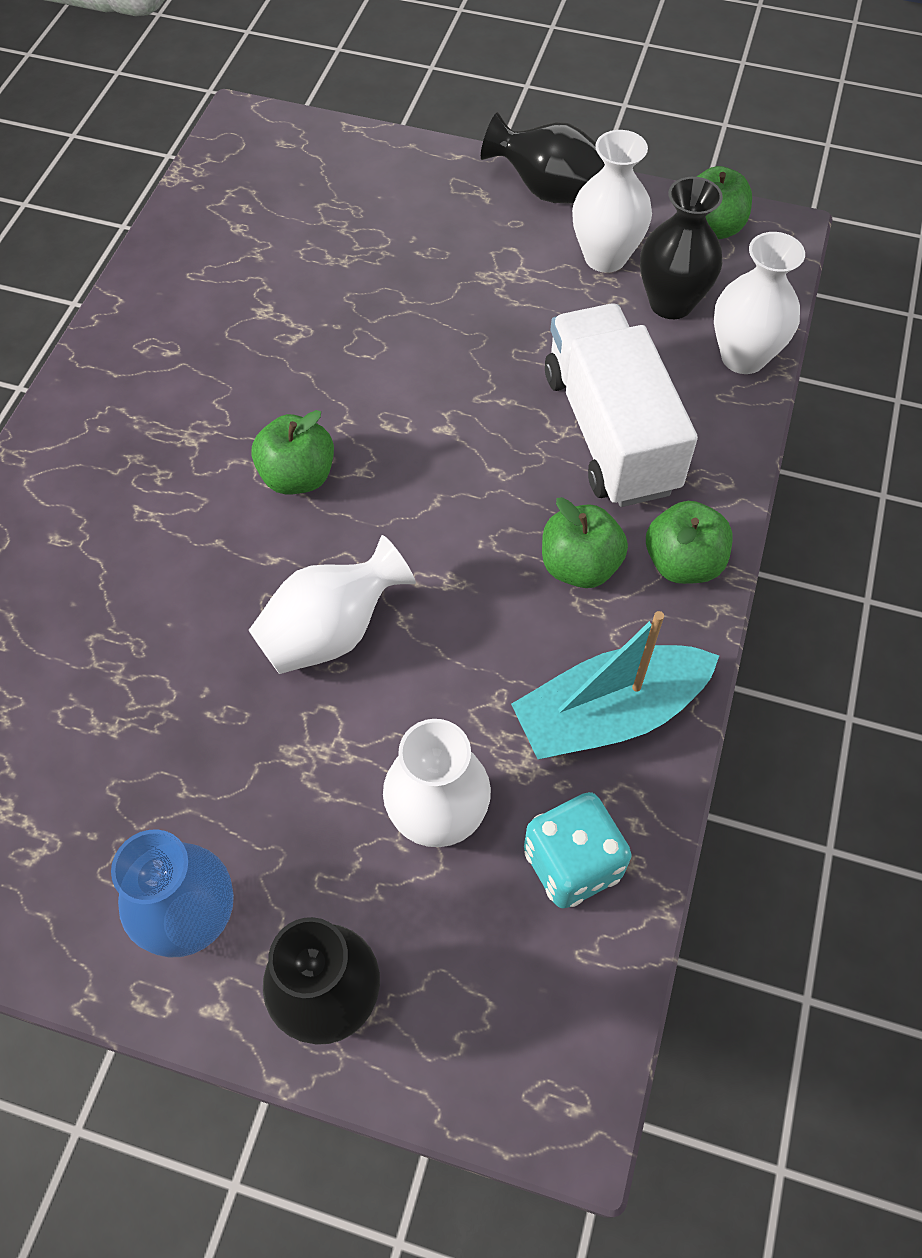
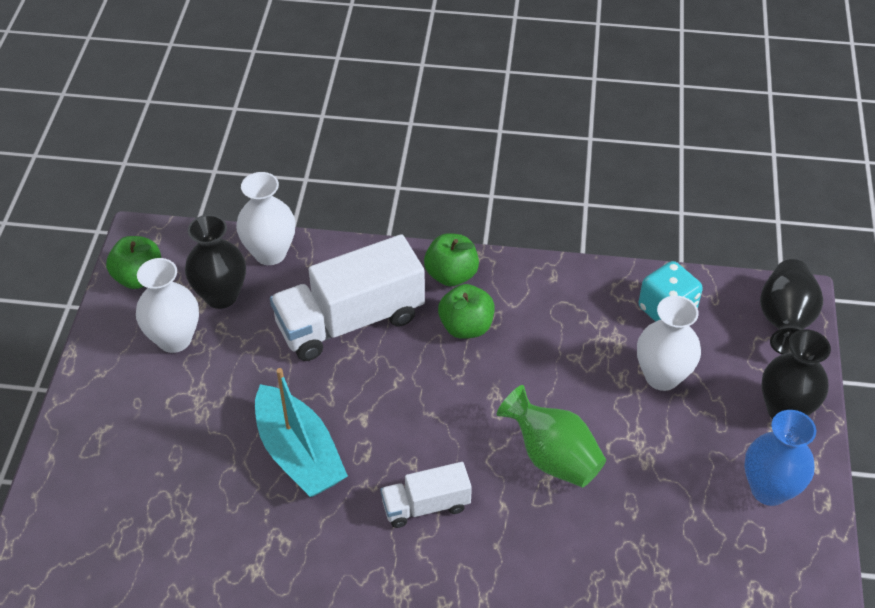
camera: 100 degrees left, 10 degrees down
(297, 476) = (426, 505): green apple -> white truck
(331, 632) = (552, 456): white vase -> green vase
(550, 191) = (98, 383): black vase -> black vase (784, 321)
(609, 714) = (568, 302): turquoise boat -> turquoise boat (299, 454)

